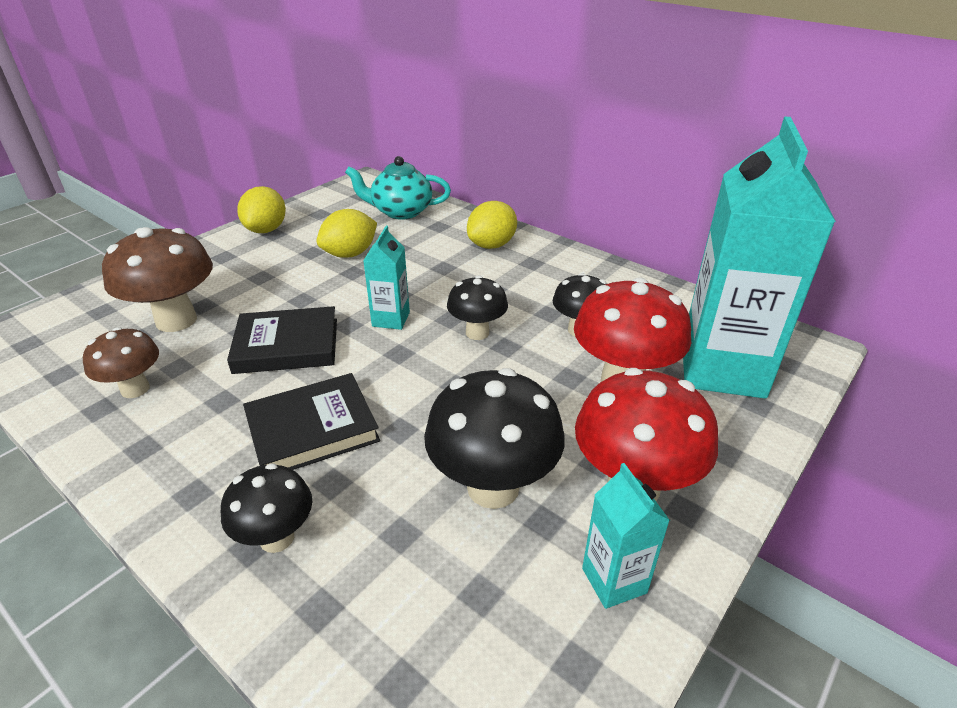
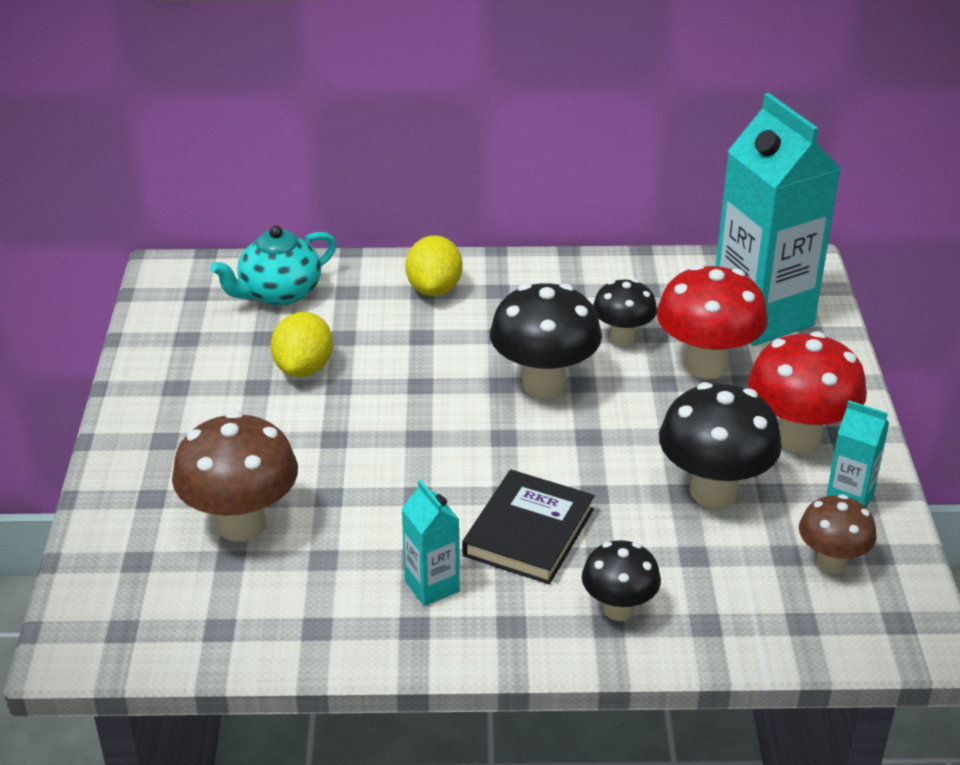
camera: 40 degrees left, 0 degrees up
(135, 389) = (320, 596): brown mushroom -> brown mushroom (831, 562)
(266, 230) = (158, 387): yellow lemon -> none
(287, 345) = (394, 485): black book -> none
(391, 319) = (451, 412): turquoise carton -> turquoise carton (432, 586)
(477, 333) = (544, 384): black mushroom -> black mushroom, size x1.66

